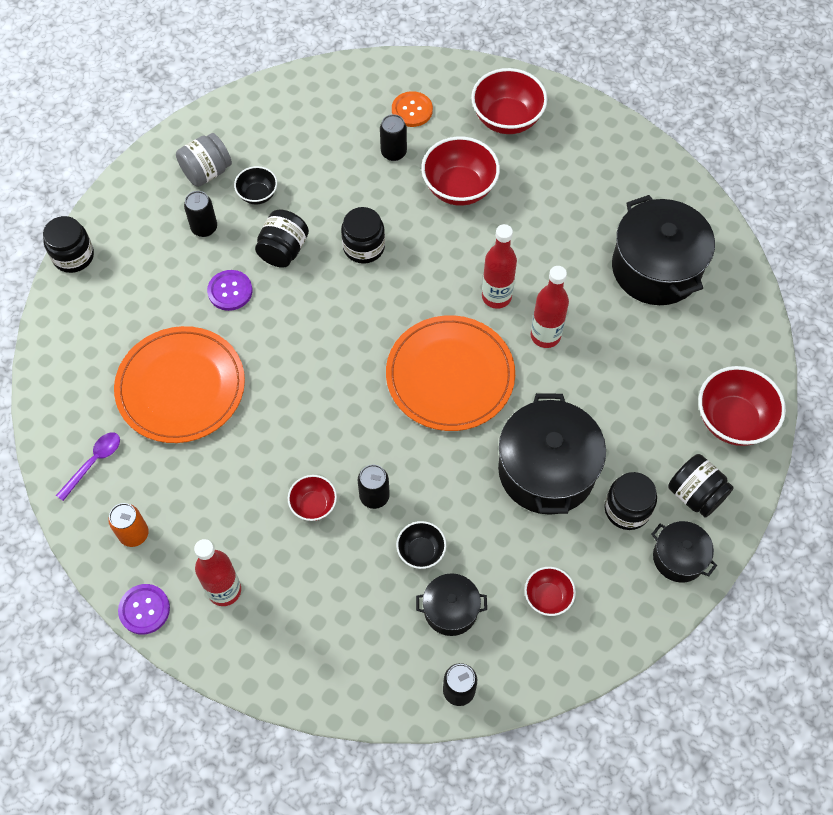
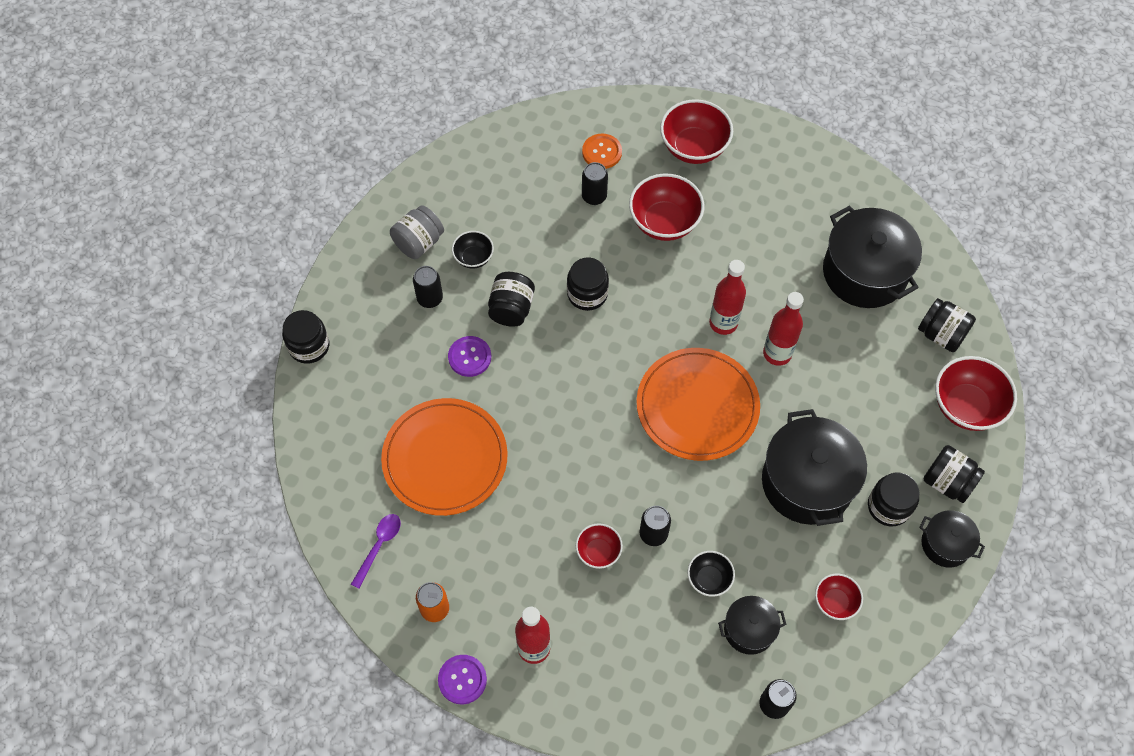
camera: 10 degrees left, 0 degrees up
(722, 343) = (941, 334): none -> black jar

